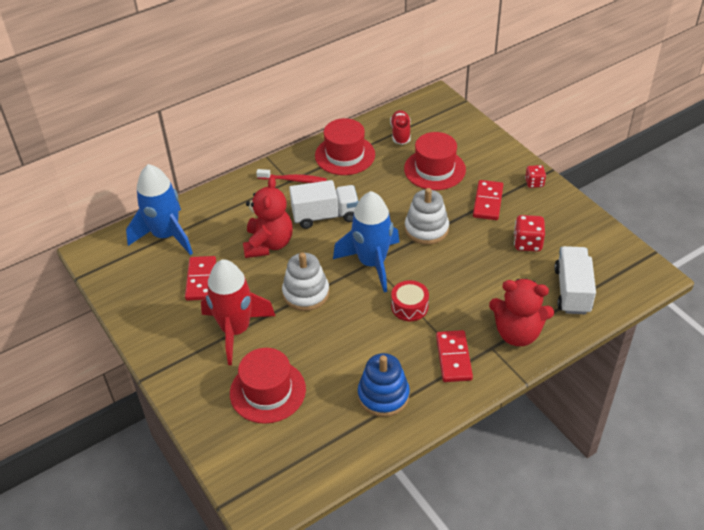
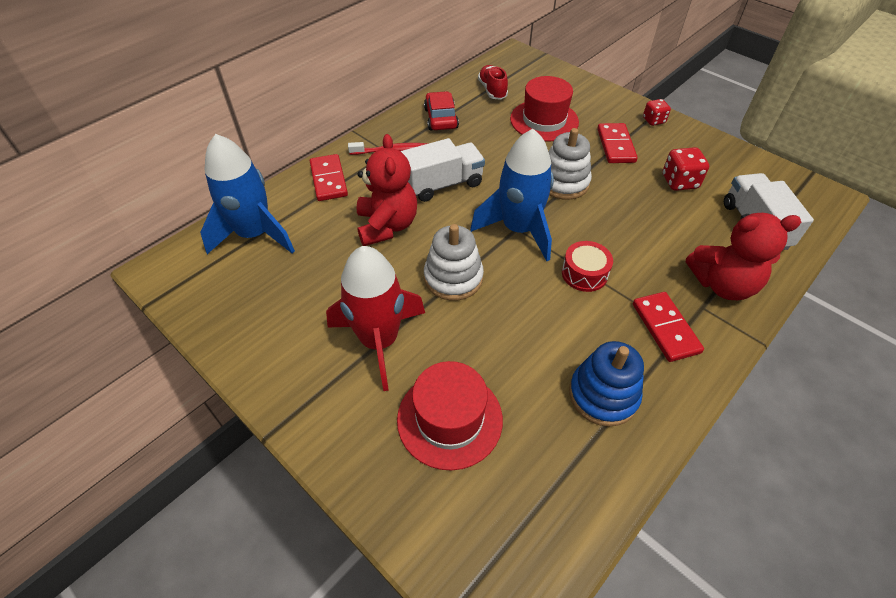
camera: 15 degrees left, 5 degrees up
(201, 280) = (314, 282): red domino -> red domino (328, 180)
(345, 155) = (441, 118): red hat -> red car

